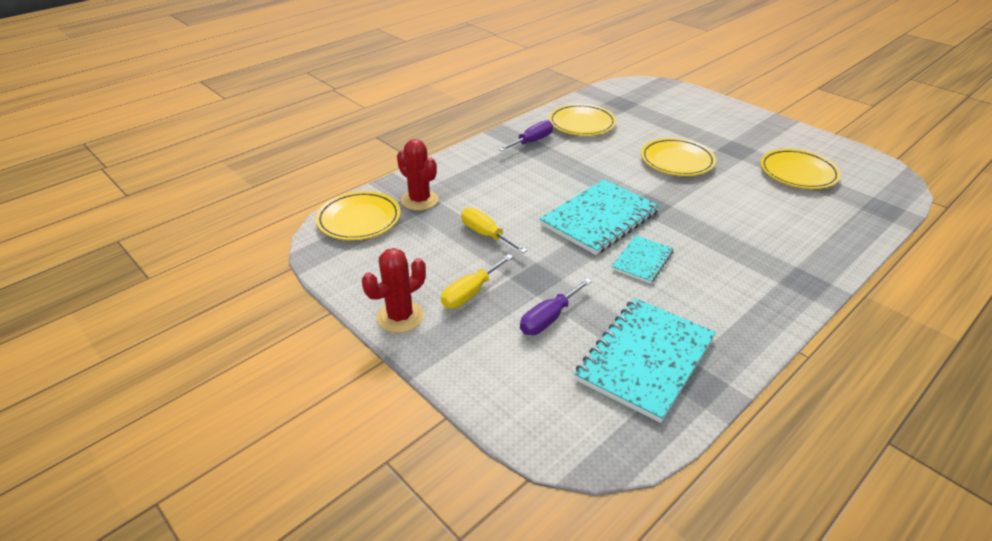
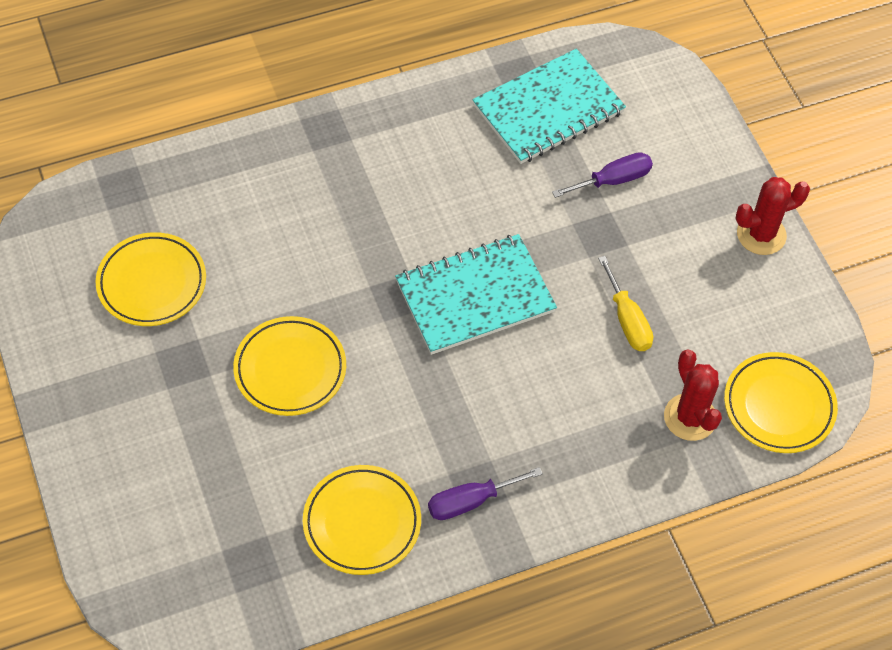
camera: 160 degrees left, 20 degrees up
(470, 293) = (678, 239): yellow screwdriver -> none
(642, 260) = (470, 215): turquoise notebook -> none

